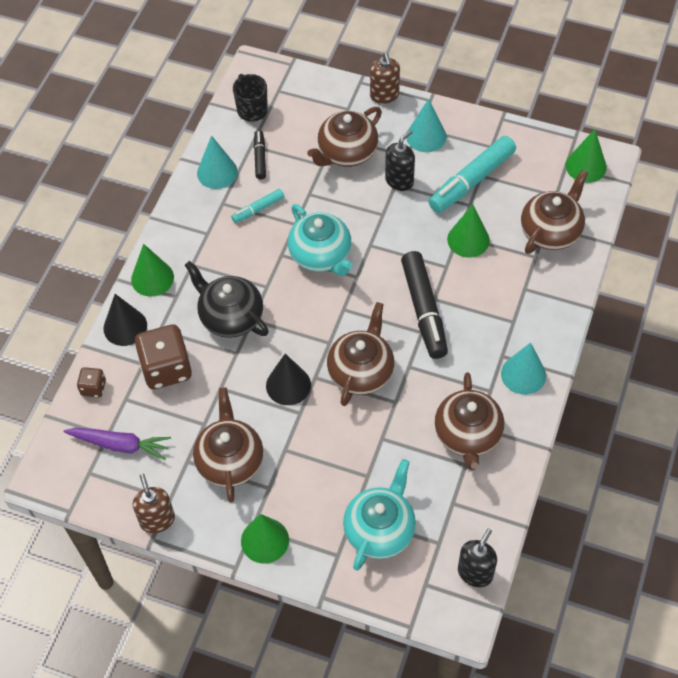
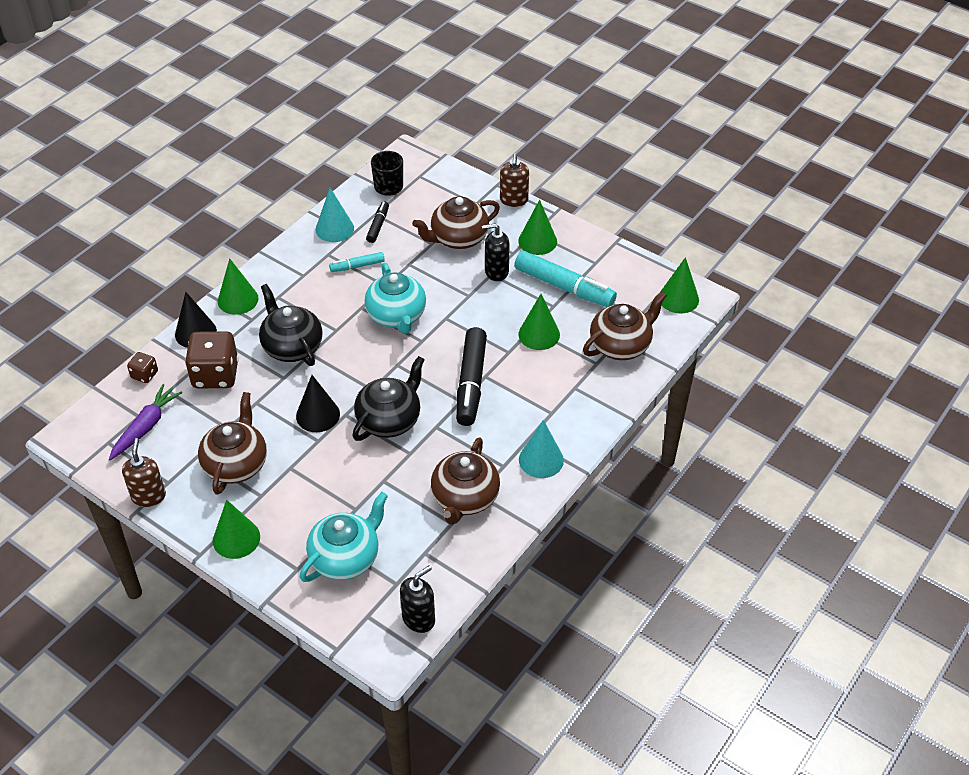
camera: 15 degrees right, 10 degrees down
(120, 445) = (146, 426): purple carrot -> purple carrot turned 90 degrees counterclockwise
(361, 371) = (389, 420): brown teapot -> black teapot
(399, 180) = (496, 271): black soap dispenser -> black soap dispenser turned 150 degrees counterclockwise
(426, 136) = (537, 241): turquoise cone -> green cone
(472, 181) = (564, 287): turquoise marker -> turquoise marker turned 120 degrees counterclockwise

